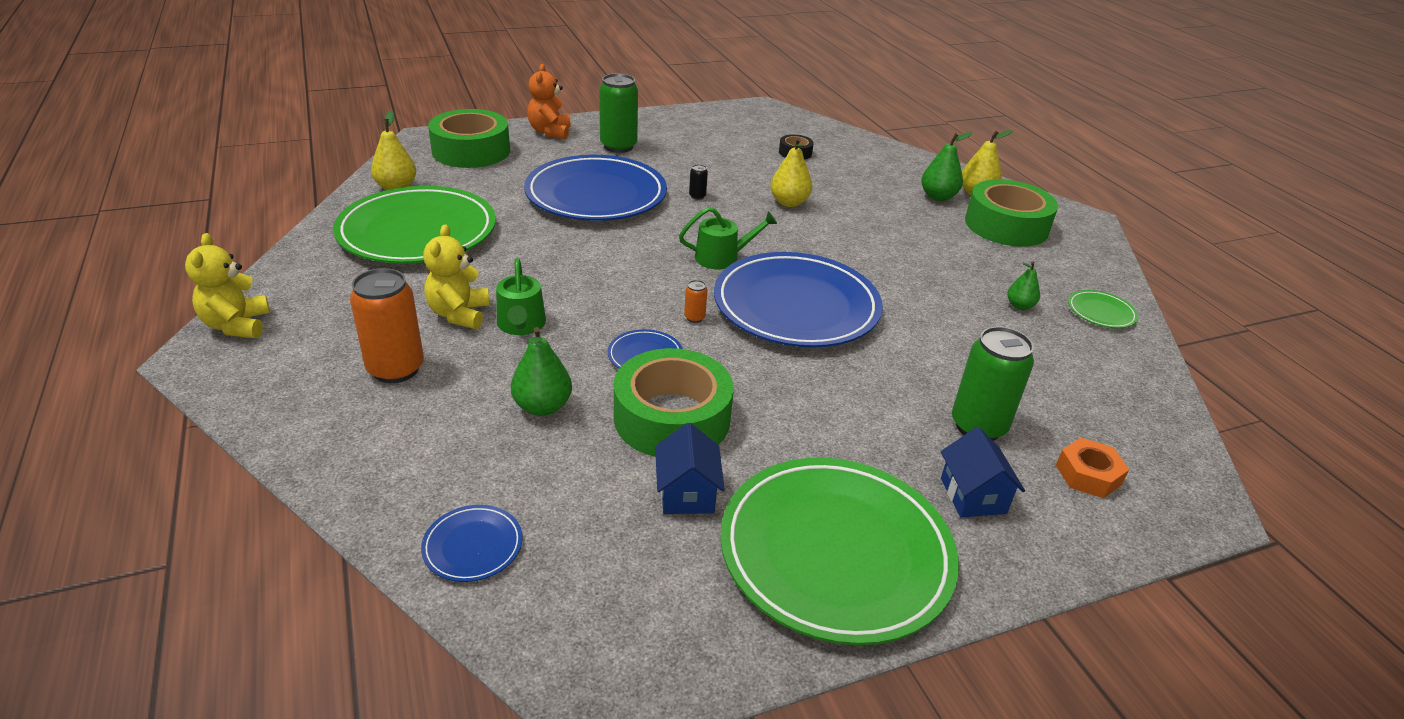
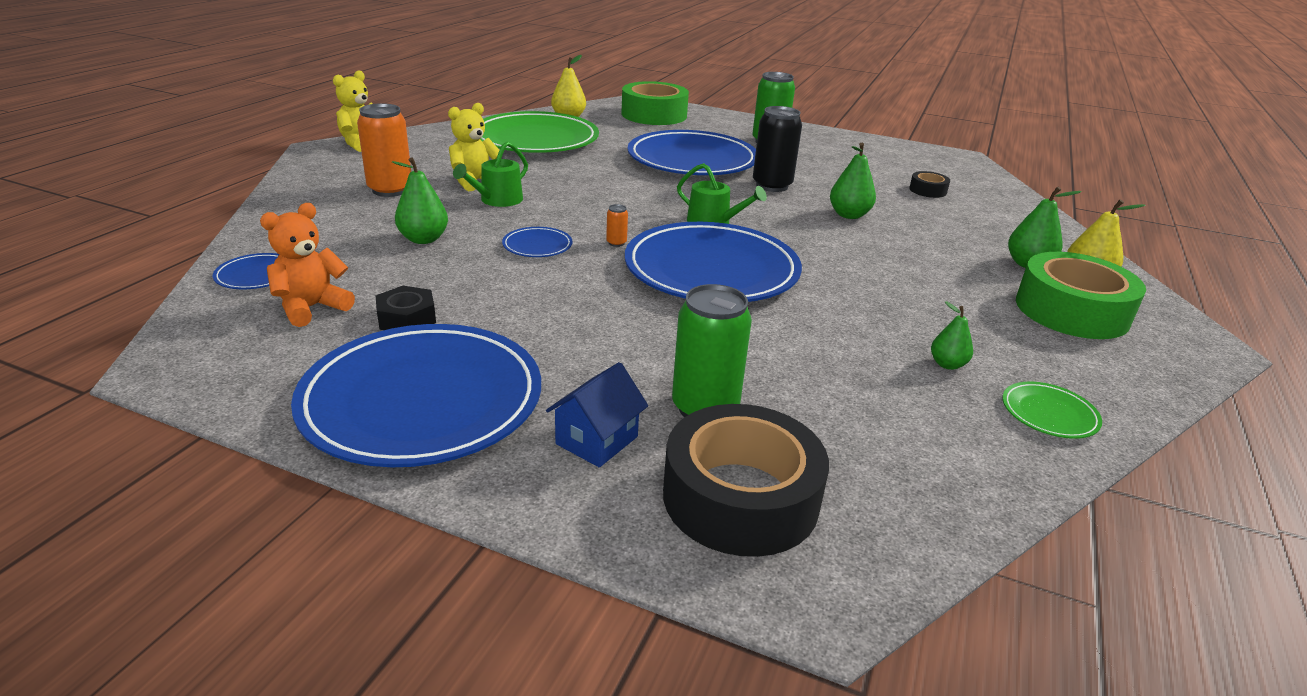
camera: 45 degrees right, 5 degrees down
(550, 132) = (732, 121): orange teddy bear -> orange teddy bear (311, 308)
(672, 418) = (483, 281): green tape -> none
(687, 493) = (407, 318): blue house -> black nut
(697, 196) = (772, 186): black can -> black can, size x2.36
(789, 202) = (849, 215): yellow pear -> green pear
(835, 553) = (422, 401): green plate -> blue plate
(1088, 475) = (740, 497): orange nut -> black tape

